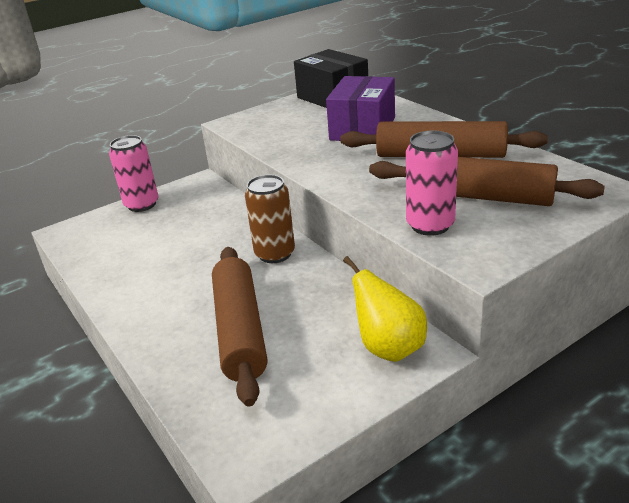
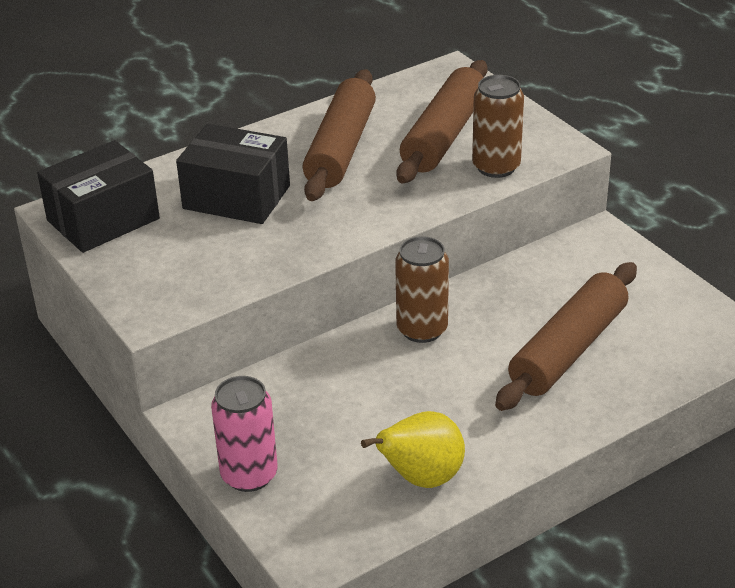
camera: 90 degrees left, 5 degrees up
(240, 331) = (568, 349): brown rolling pin -> brown rolling pin turned 45 degrees counterclockwise
(363, 128) = (236, 197): purple box -> black box
(388, 348) = (596, 255): yellow pear -> yellow pear (421, 478)
(430, 225) = (496, 167): pink can -> brown can

